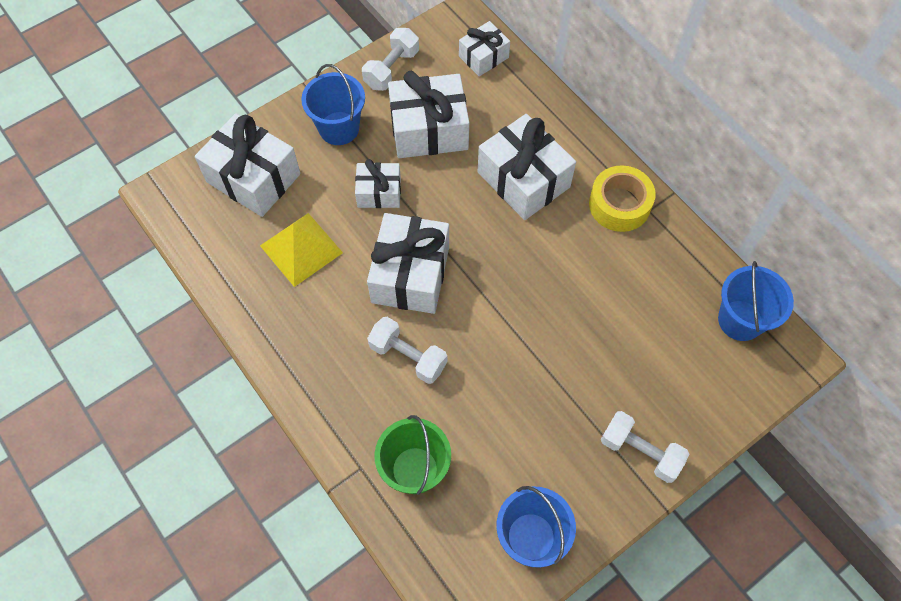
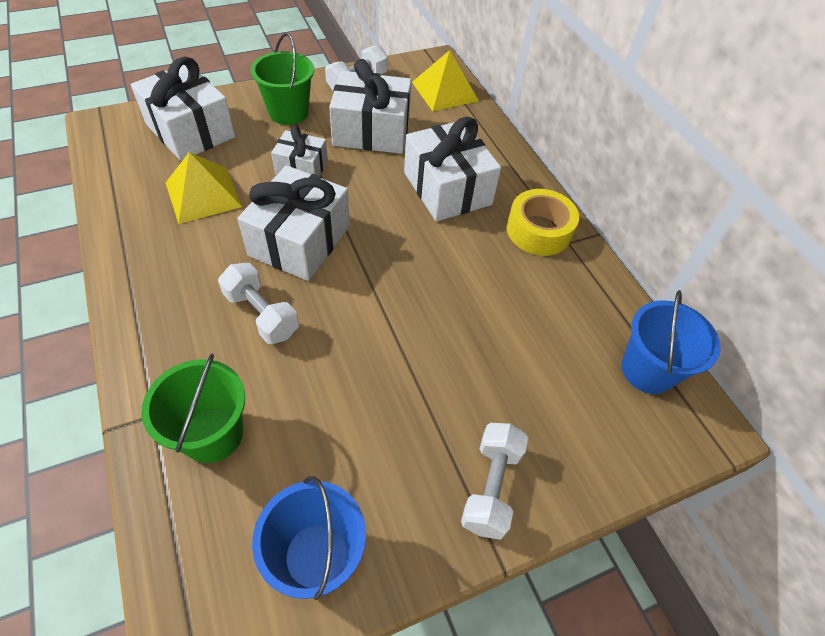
camera: 10 degrees right, 10 degrees down
(339, 128) = (288, 112): blue bucket -> green bucket
(483, 57) = (444, 91): white gift -> yellow pyramid
(640, 452) = (490, 487): white dumbbell -> white dumbbell turned 60 degrees clockwise

